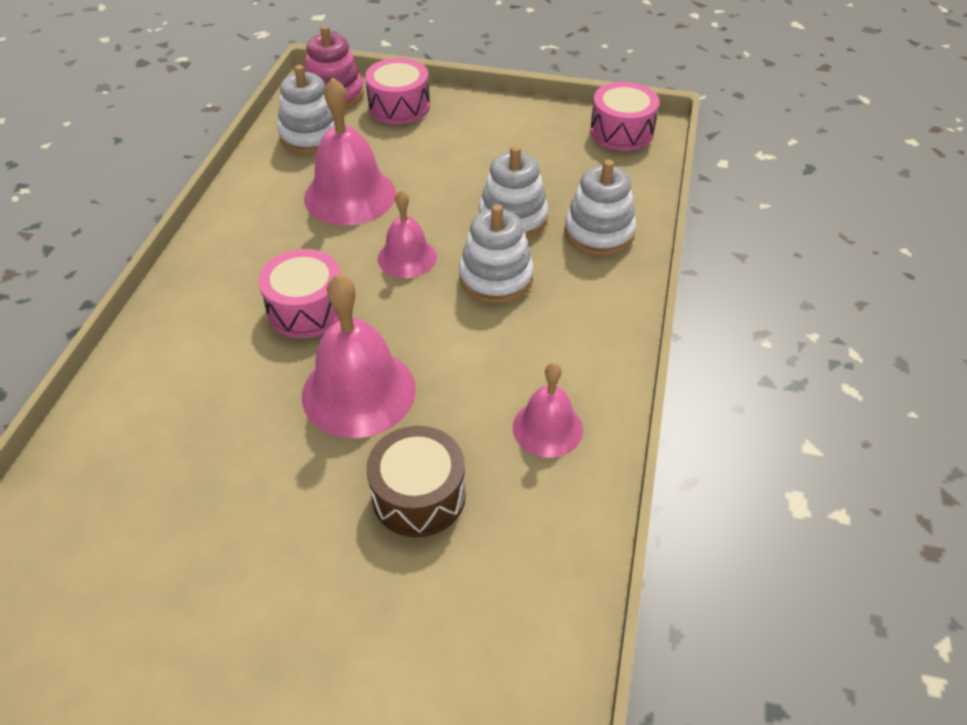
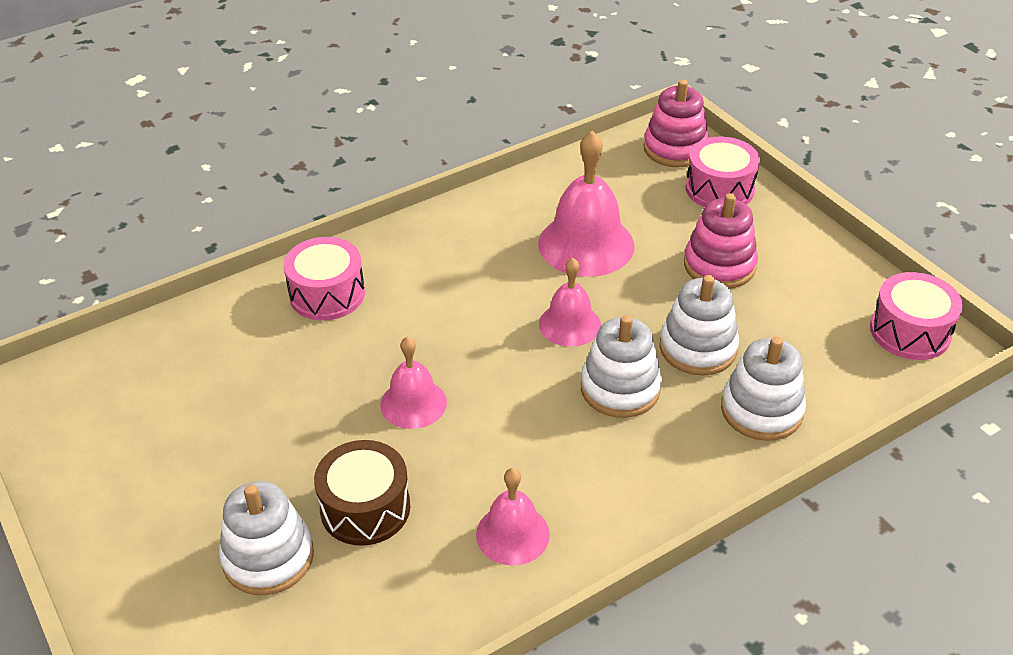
camera: 45 degrees right, 5 degrees down
(306, 309) = (449, 316): pink drum -> pink drum (327, 294)
(311, 136) = (614, 175): white stacking toy -> white stacking toy (268, 557)
(359, 391) = (413, 403): pink bell -> pink bell, size x0.60
(460, 157) = (719, 265): none -> pink stacking toy

